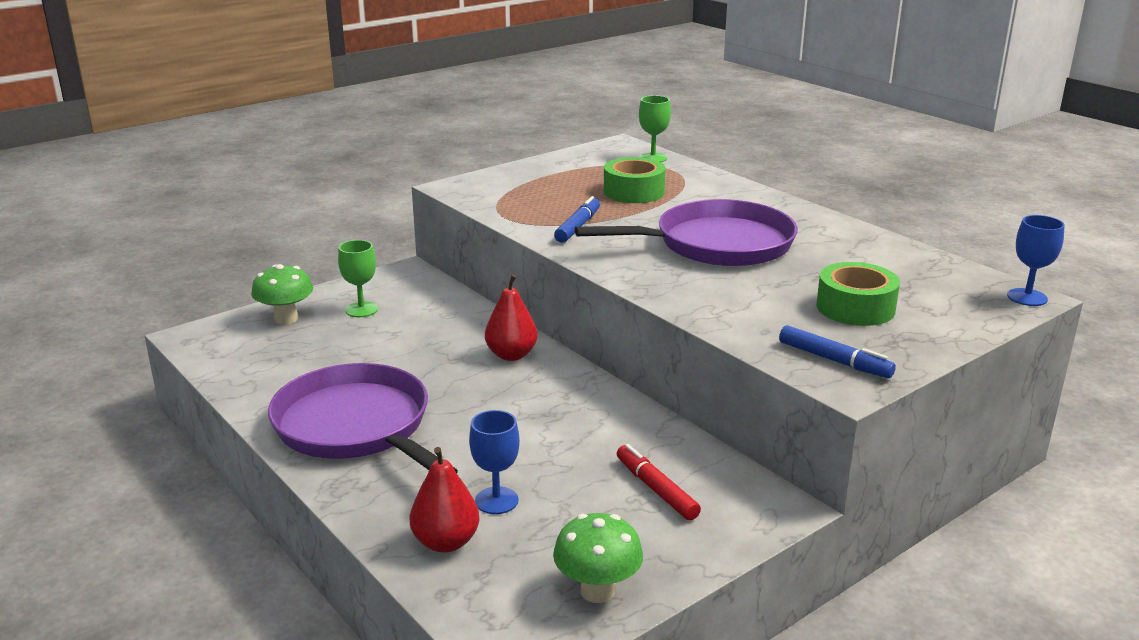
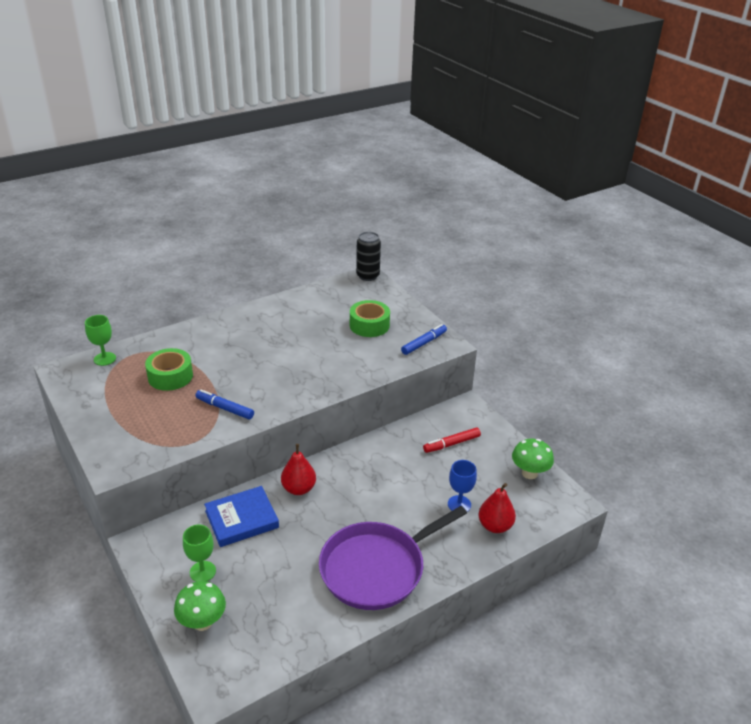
camera: 85 degrees left, 10 degrees up
(449, 322) = (242, 519): none -> blue book
(717, 244) = (274, 355): purple pan -> none
(1027, 297) = (368, 276): blue goblet -> black can

